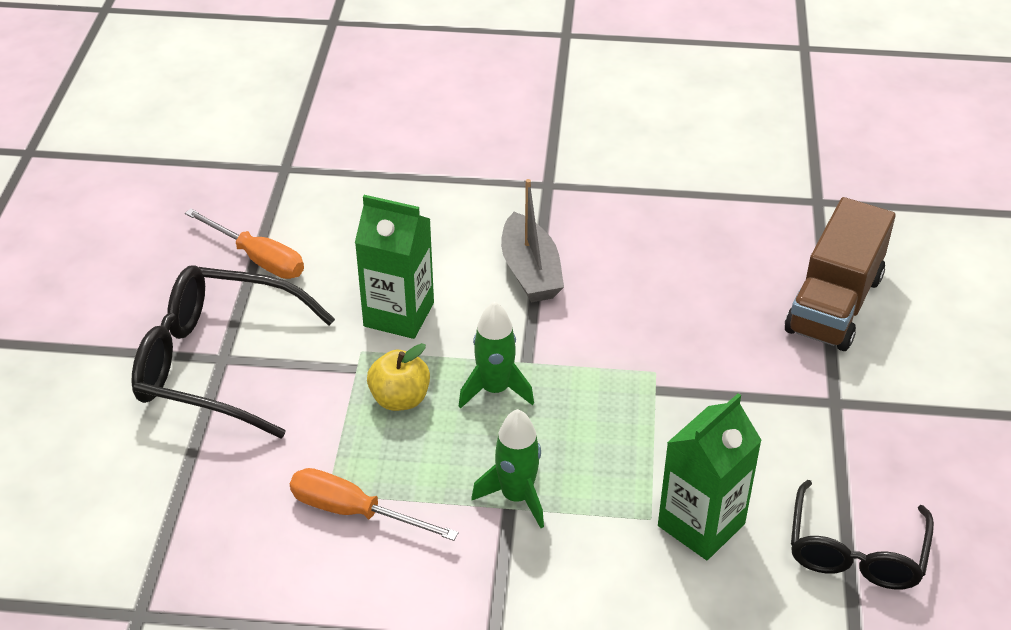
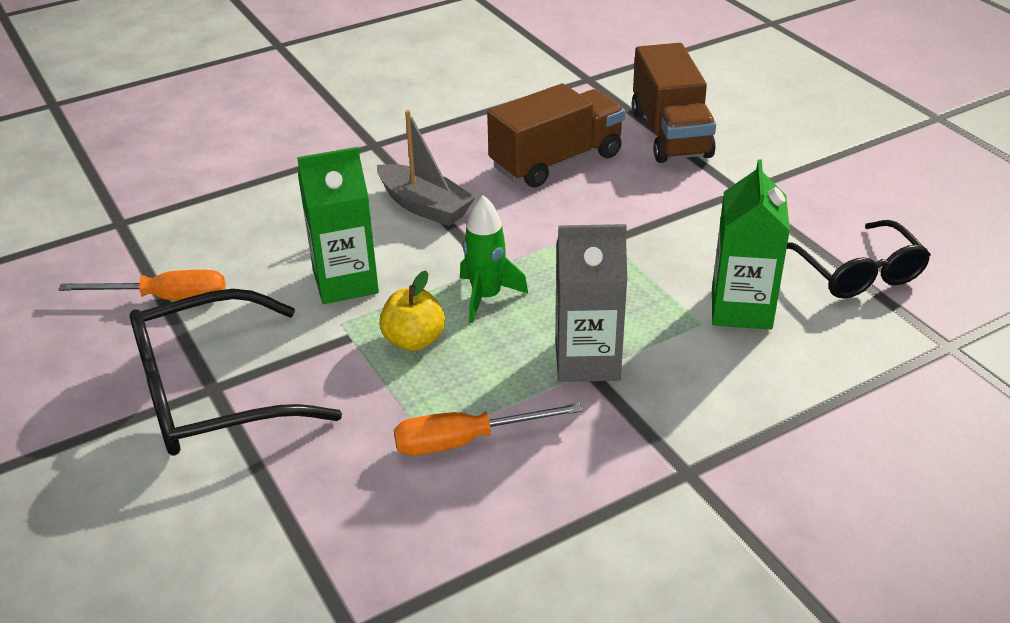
camera: 35 degrees left, 5 degrees down
(516, 497) = (587, 361): green rocket -> grey carton
(692, 281) = (556, 161): none -> brown truck

